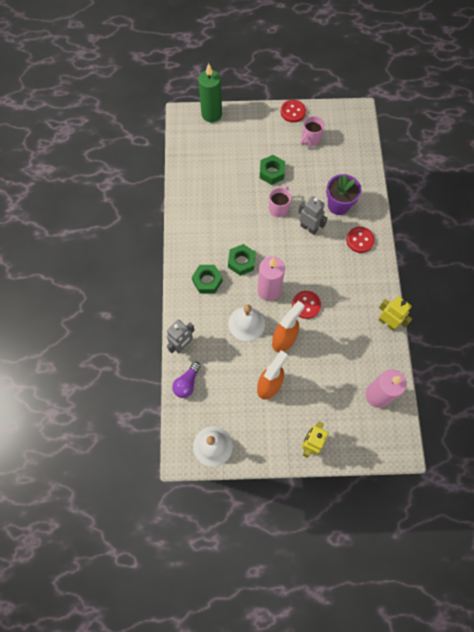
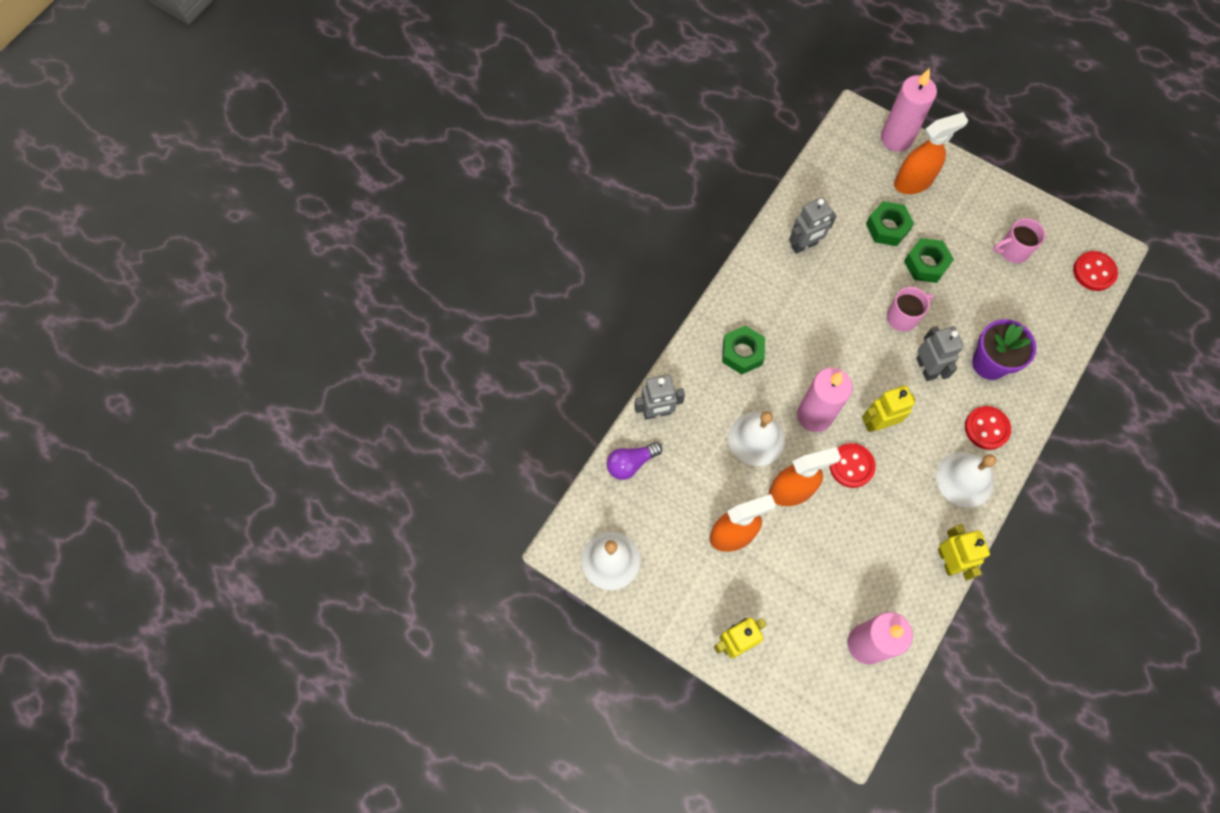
camera: 35 degrees right, 0 degrees up
(201, 201) = (804, 245): none -> grey robot
(211, 114) = (896, 138): green candle -> pink candle
(236, 133) = (913, 182): none -> orange spray bottle
(241, 262) = (803, 356): green nut -> green nut (887, 227)
(293, 112) = (1013, 199): red button -> red button (1094, 272)
(304, 273) = (878, 423): none -> yellow robot
(367, 274) = (964, 479): none -> white bell

